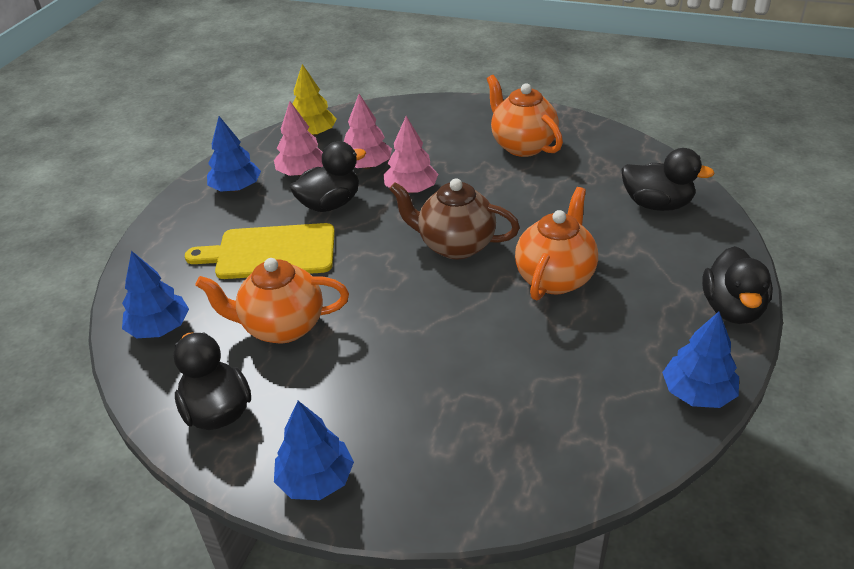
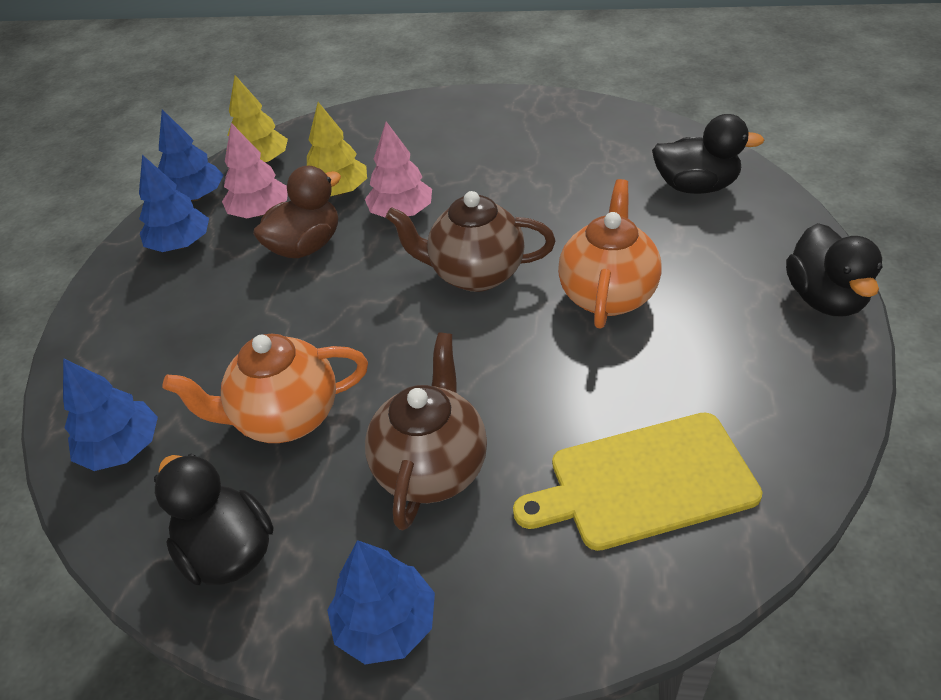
camera: 10 degrees left, 5 degrees up
(270, 252) = (246, 320): yellow cutting board -> yellow cutting board (644, 482)
(330, 204) = (306, 246): black duck -> brown duck
(367, 166) = (339, 191): pink tree -> yellow tree
(379, 381) = (432, 467): none -> brown teapot
(522, 146) = (518, 140): orange teapot -> none
(697, 393) = (823, 411): blue tree -> blue tree (196, 197)

